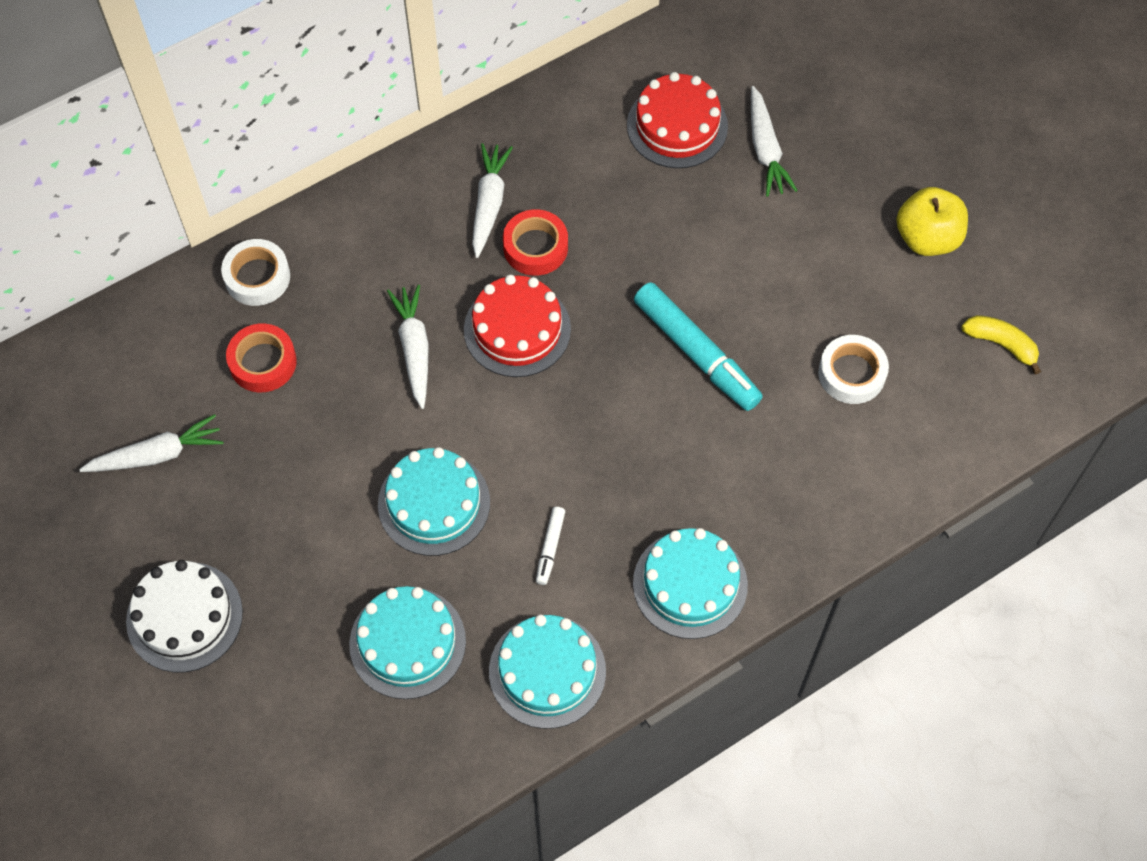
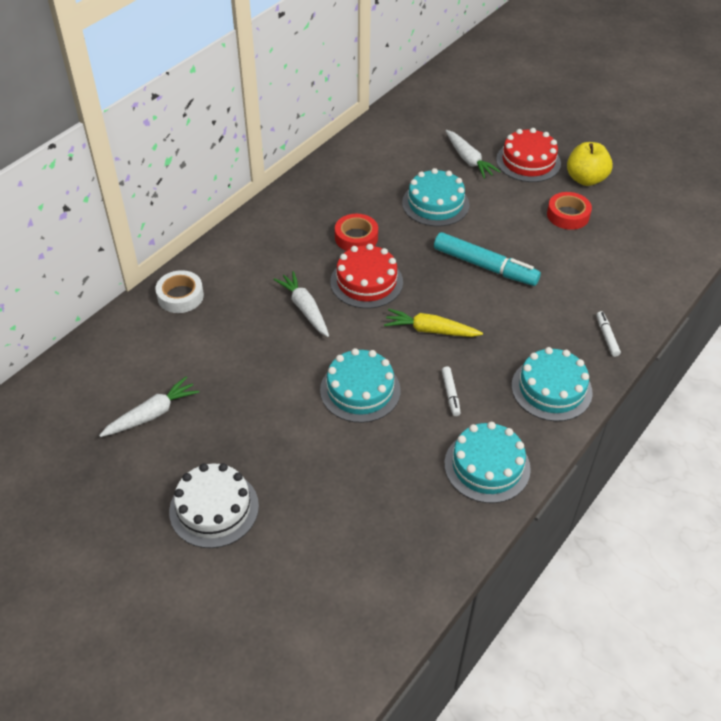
camera: 20 degrees left, 15 degrees down
(263, 362) = (205, 342): red tape -> red tape (568, 215)
(407, 642) = (383, 477): turquoise cake -> turquoise cake (435, 204)
(489, 204) = (315, 223): white carrot -> none
(570, 438) = (431, 330): none -> yellow carrot
(677, 126) = (410, 160): red cake -> red cake (528, 161)
(810, 526) = (607, 337): none -> white marker
(851, 373) = (583, 253): white tape -> none
(1001, 344) = (659, 218): yellow banana -> none

